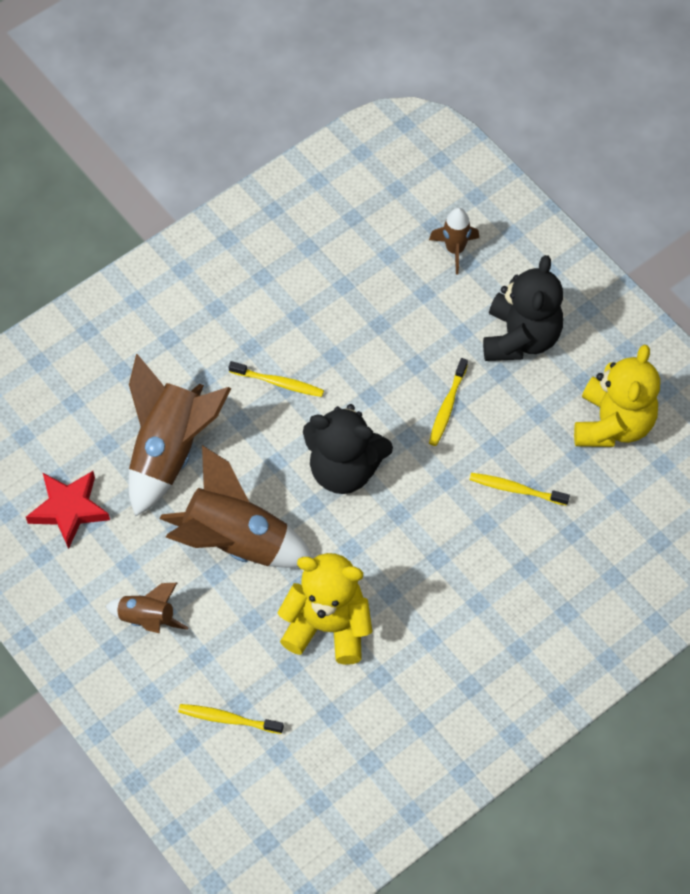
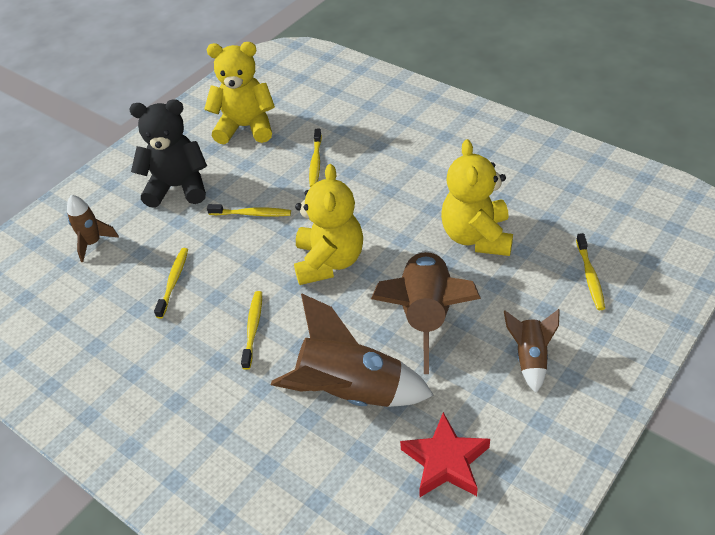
camera: 100 degrees left, 15 degrees down
(344, 469) = (329, 262): black teddy bear -> yellow teddy bear
(369, 320) = (173, 282): none -> yellow toothbrush

